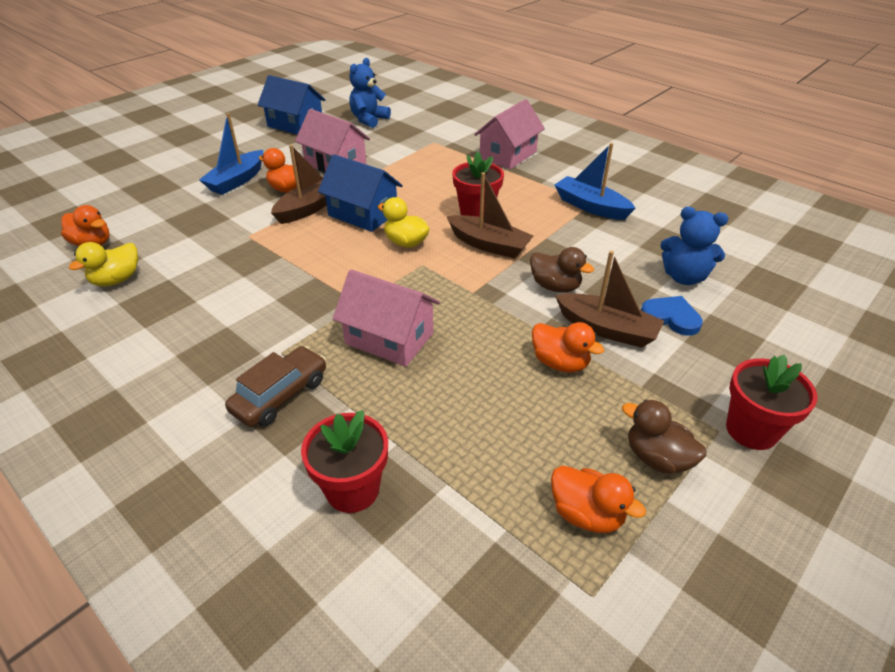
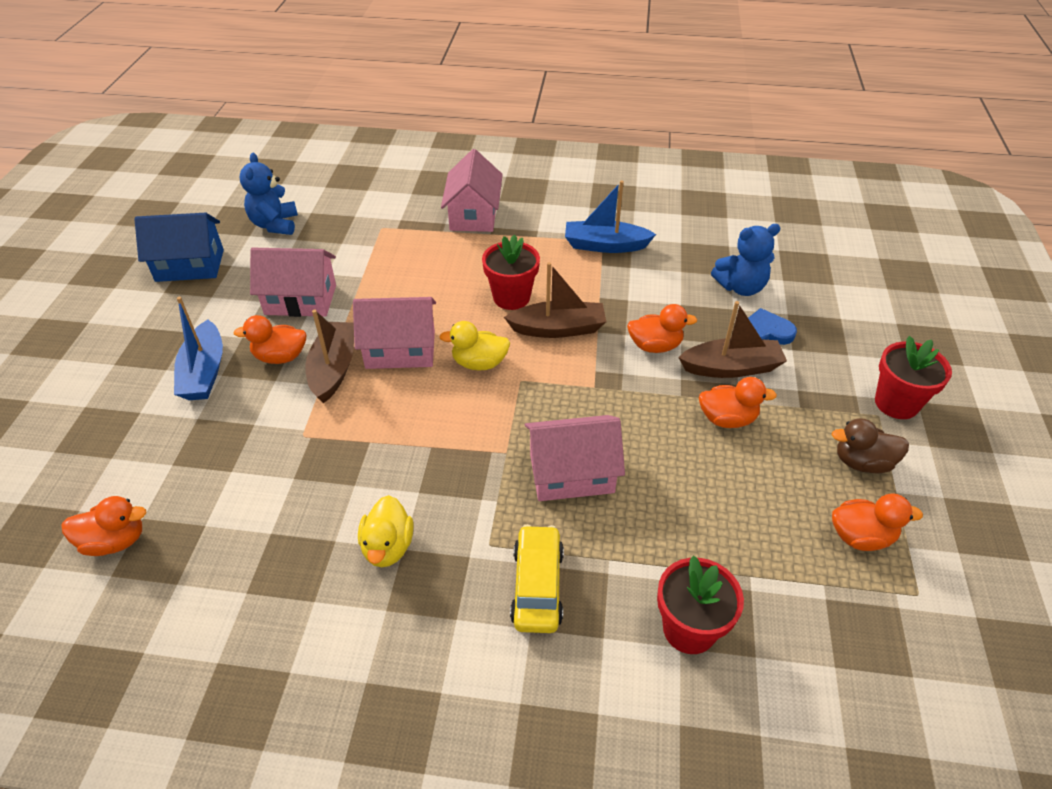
camera: 35 degrees left, 5 degrees up
(117, 280) = (208, 567): yellow duck -> yellow duck (388, 547)
(280, 395) = (537, 586): brown car -> yellow car
(363, 214) = (400, 350): blue house -> pink house
(555, 286) = (655, 346): brown duck -> orange duck

